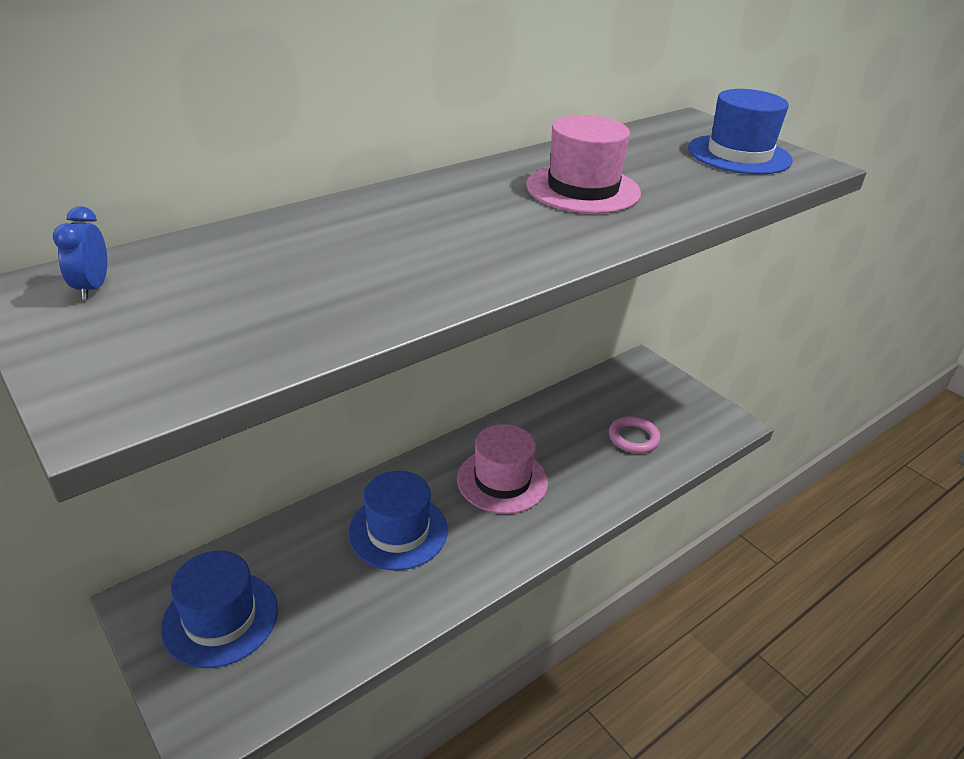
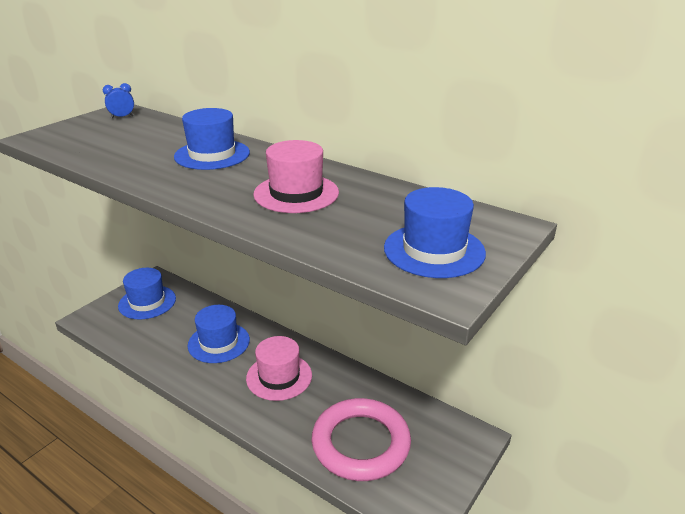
camera: 75 degrees right, 5 degrees down
(405, 223) = (212, 155): none -> blue hat
(633, 438) = (361, 443): pink ring -> pink ring, size x2.18

